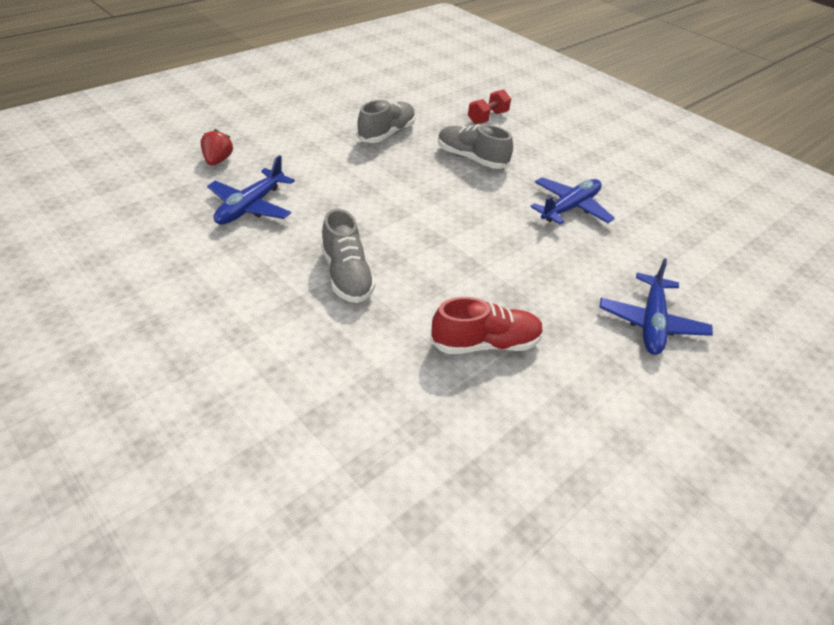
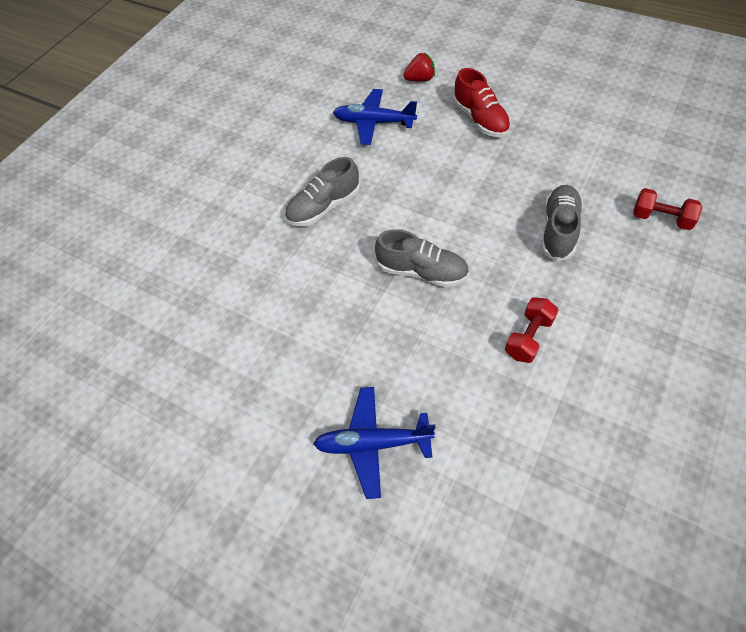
camera: 80 degrees right, 15 degrees up
(386, 134) = (549, 154): grey shoe -> grey shoe (422, 271)
(485, 344) = (287, 317): red shoe -> red shoe (480, 119)
(570, 208) = (528, 337): blue plane -> red dumbbell

